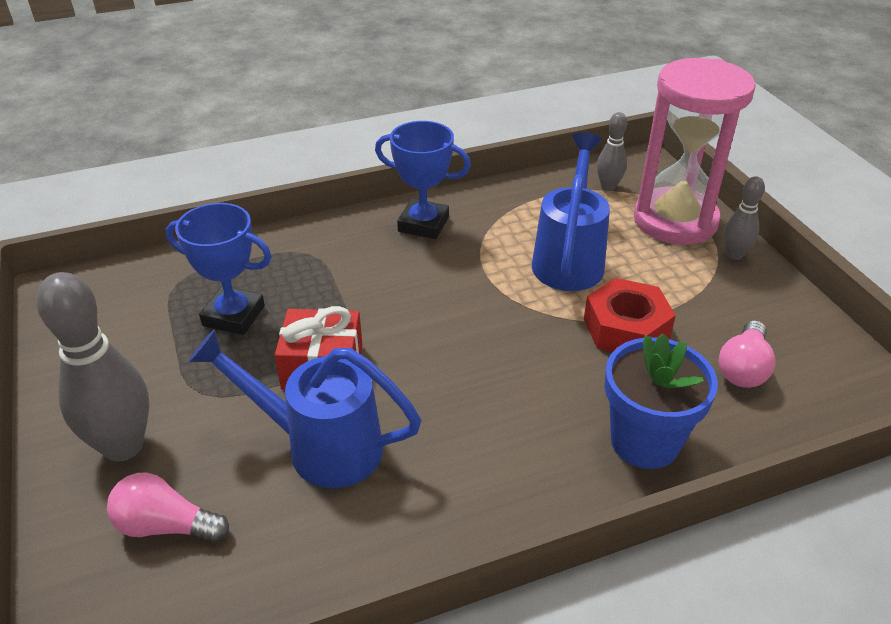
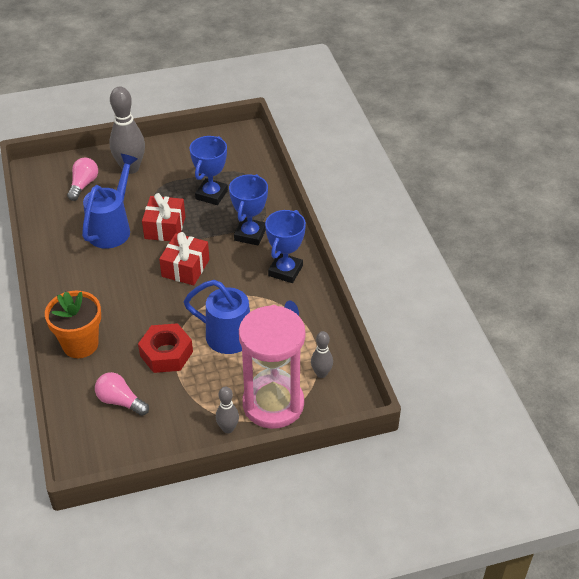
camera: 95 degrees right, 5 degrees up
(342, 263) = (250, 234): none -> blue trophy
(428, 328) = (185, 268): none -> red gift
(644, 442) = (80, 344): blue flower pot -> orange flower pot

